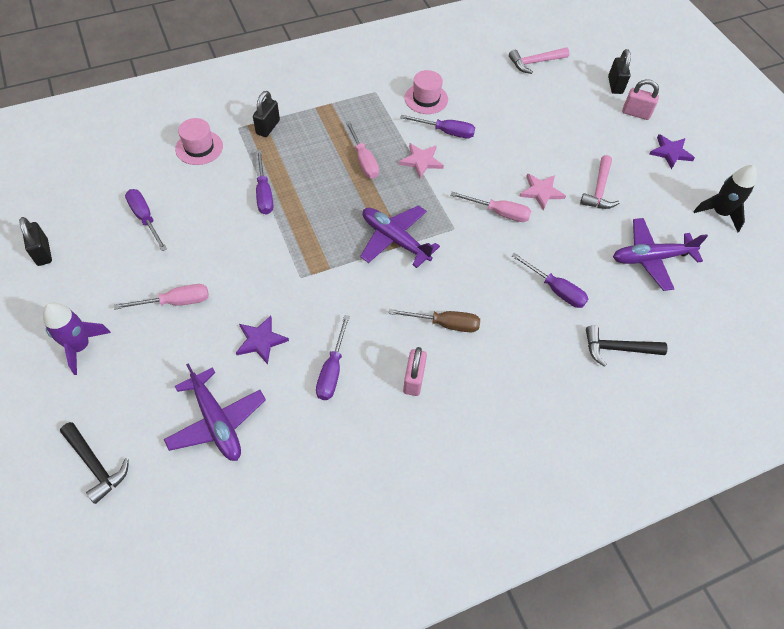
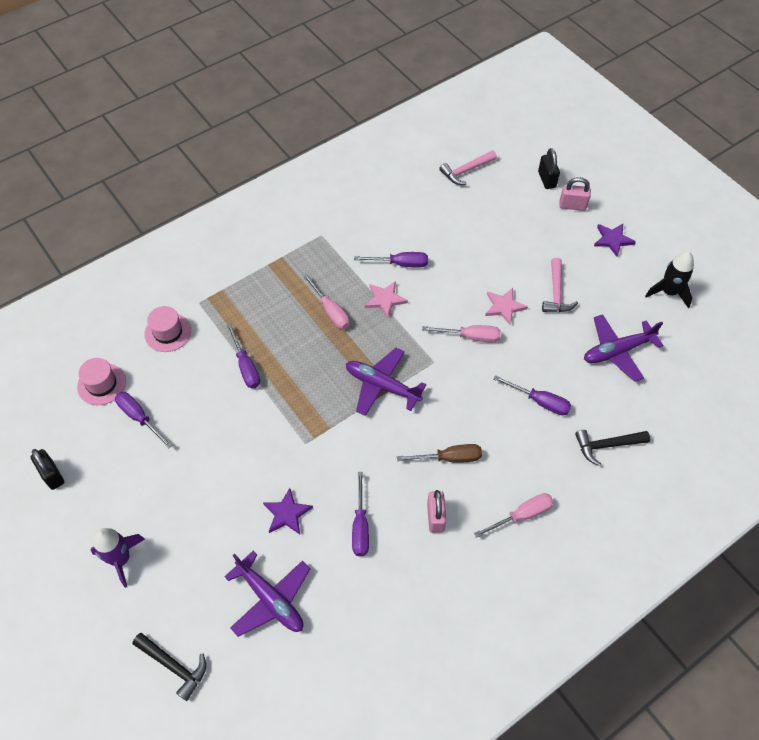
camera: 10 degrees left, 0 degrees up
(175, 302) = (196, 495): pink screwdriver -> pink screwdriver (521, 515)
(268, 127) = (228, 296): black padlock -> none
(426, 99) = (372, 232): pink hat -> pink hat (101, 384)

